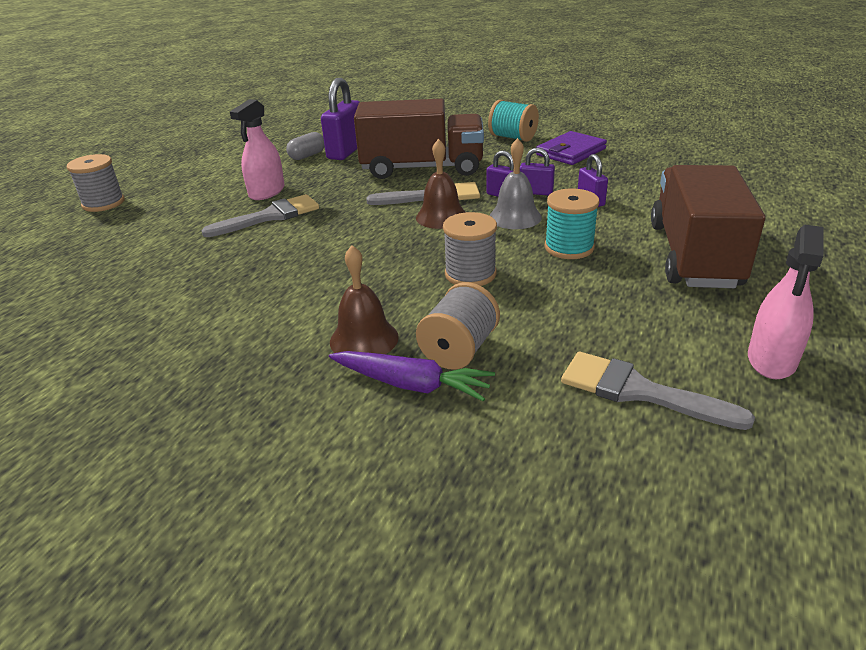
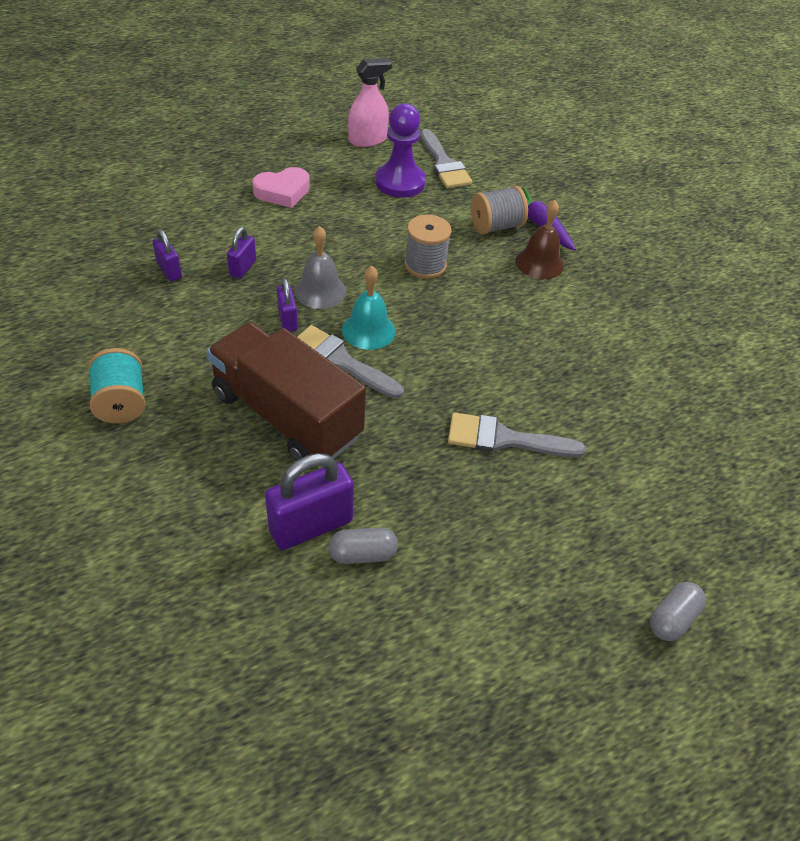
camera: 145 degrees left, 15 degrees up
(103, 203) = (672, 619): grey spool -> grey capsule
(267, 192) = (475, 493): pink spray bottle -> none
(441, 217) = (368, 330): brown bell -> turquoise bell
(535, 192) = (260, 305): purple padlock -> purple padlock (169, 270)
(569, 247) = (336, 242): turquoise spool -> none
(571, 152) = (131, 333): purple wallet -> none
(632, 332) = (400, 182): none -> purple pawn
(694, 255) = (282, 192): brown truck -> pink heart

